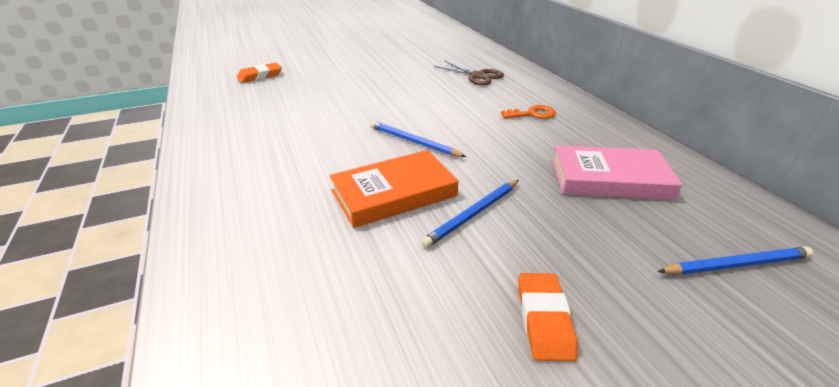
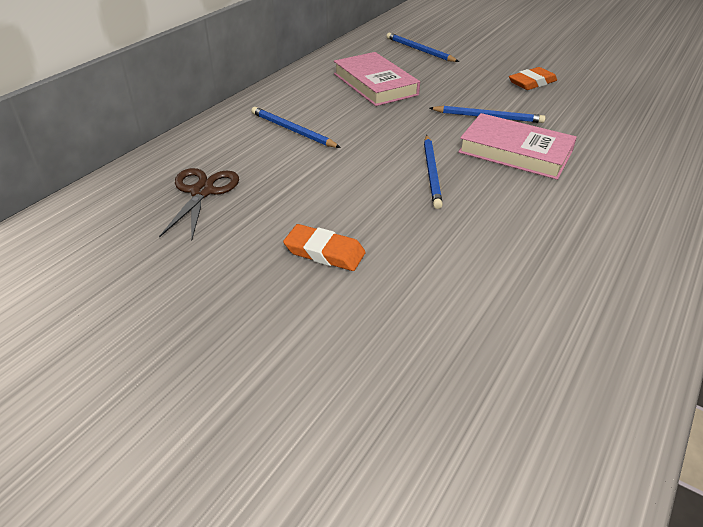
camera: 125 degrees left, 5 degrees up
(260, 76) = (430, 453): orange eraser -> orange eraser (324, 252)
(394, 193) = (515, 152): orange book -> pink book
(532, 114) = (292, 130): orange key -> blue pencil

